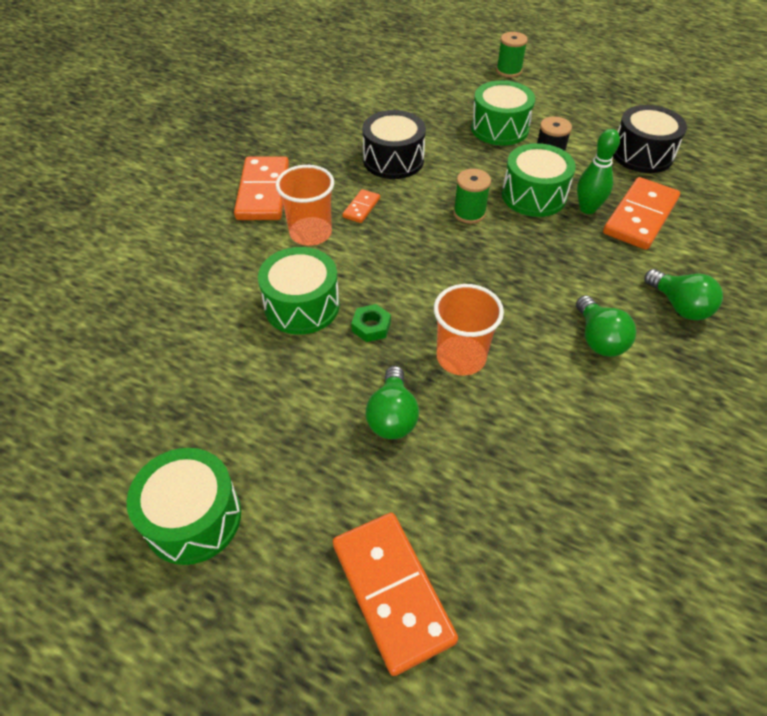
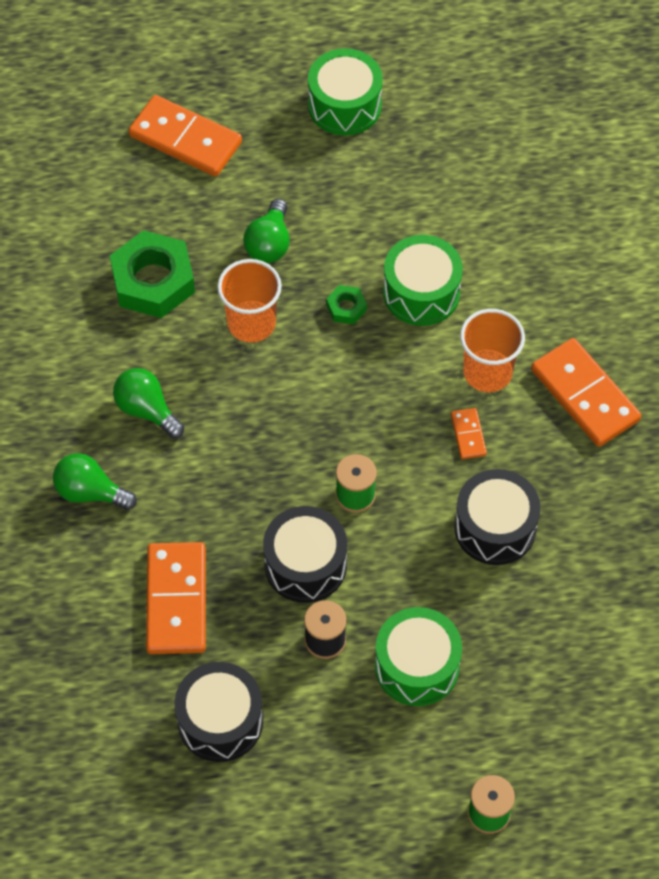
camera: 145 degrees right, 10 degrees up
(392, 416) = (269, 244): green light bulb -> green light bulb turned 135 degrees counterclockwise
(530, 445) = (153, 281): none -> green nut
(534, 195) = (305, 564): green drum -> black drum
(587, 208) = (237, 579): green bowling pin -> none

